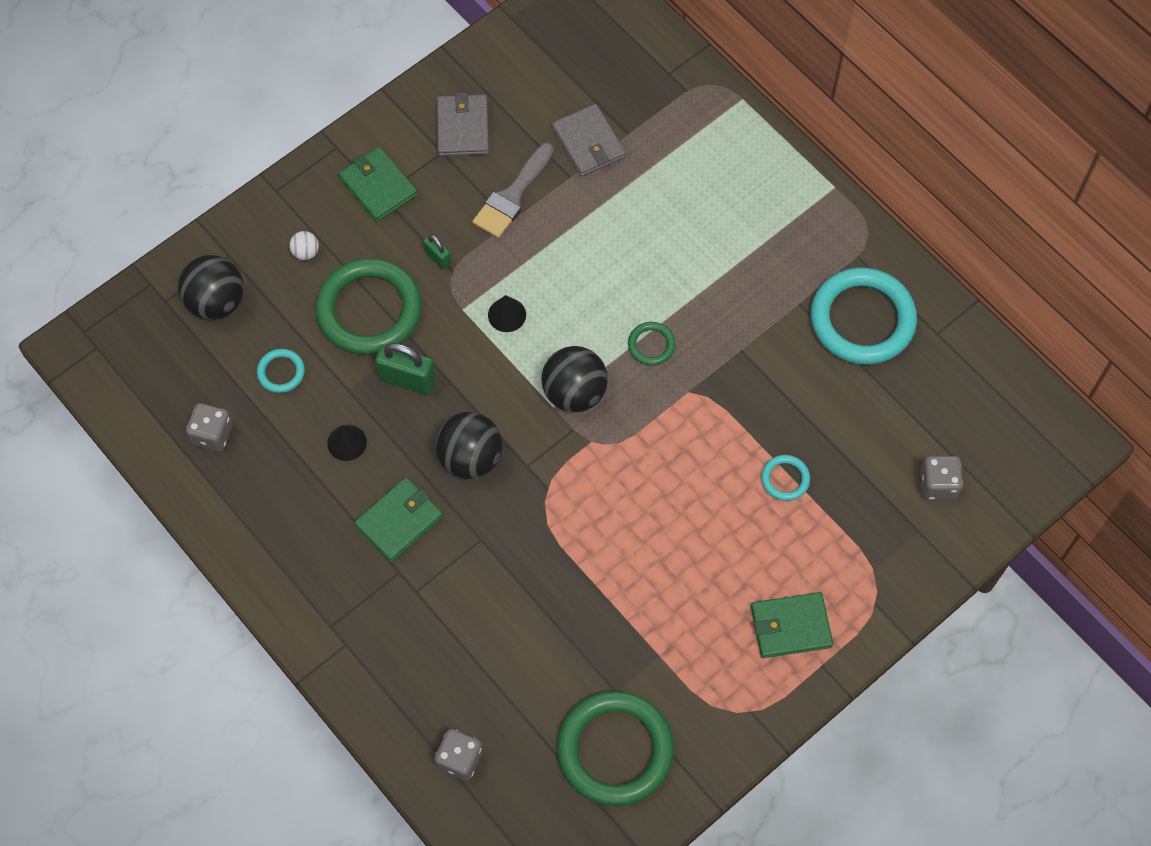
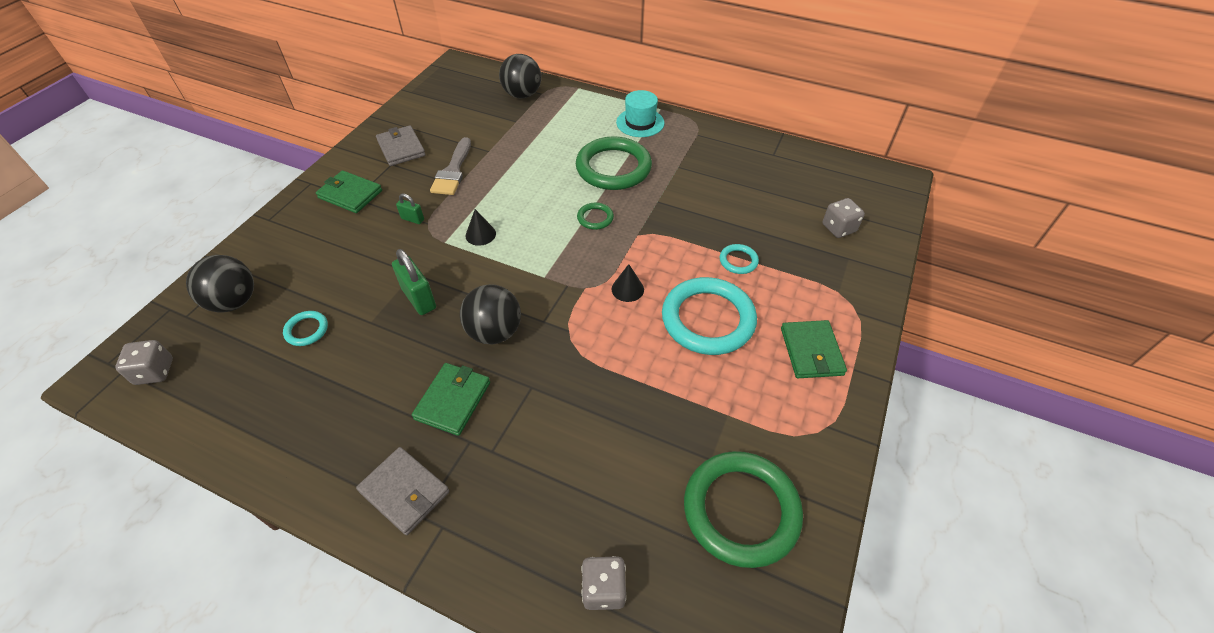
camera: 25 degrees left, 15 degrees down
(212, 434) = (253, 397): grey dice -> grey dice (154, 372)
(305, 252) = (304, 247): white ball -> none
(347, 442) = (383, 359): black cone -> black cone (627, 289)
(369, 310) = (370, 265): green ring -> green ring (613, 168)
(407, 379) = (419, 298): green padlock -> green padlock turned 60 degrees clockwise
(574, 392) = (555, 263): black ball -> black ball (522, 95)
(588, 143) = (492, 132): grey wallet -> grey wallet (404, 492)
(790, 626) = (811, 351): green wallet -> green wallet turned 60 degrees counterclockwise
(792, 203) = (640, 123): none -> turquoise hat
(862, 319) = (723, 162): turquoise ring -> turquoise ring (708, 319)

